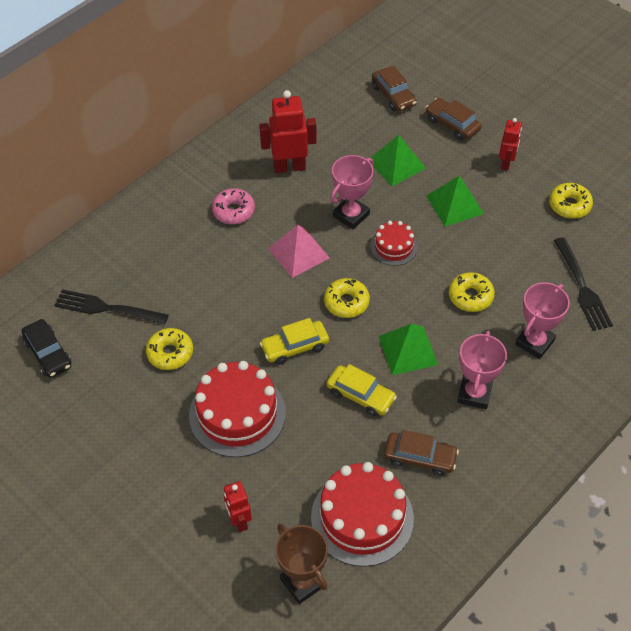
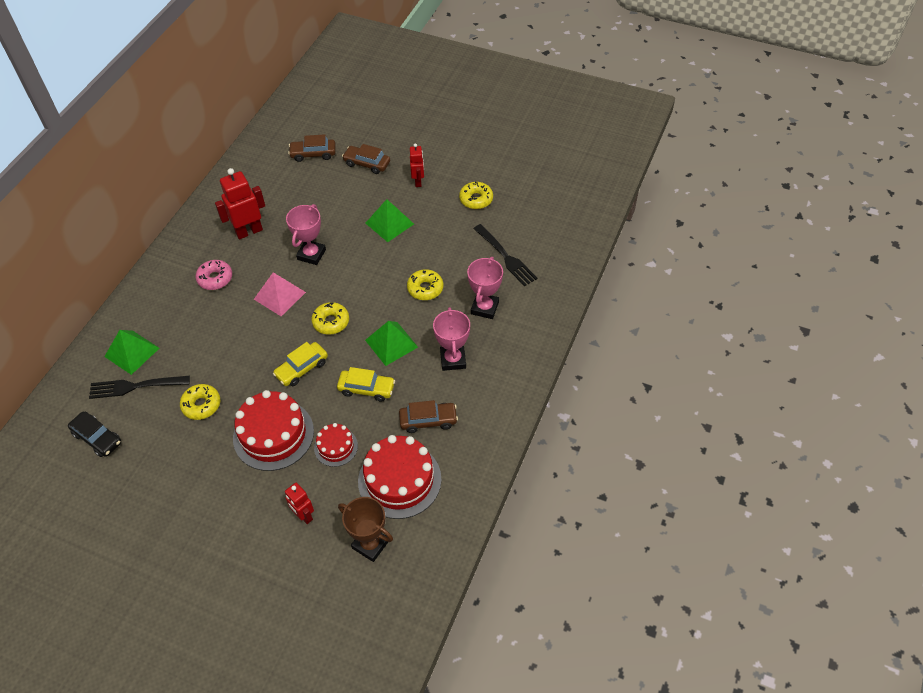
camera: 20 degrees left, 0 degrees up
(393, 95) = (313, 154): brown car -> brown car turned 135 degrees clockwise
(393, 247) = (353, 269): red cake -> red cake (336, 447)
(396, 164) = (334, 205): green pyramid -> green pyramid (132, 352)

